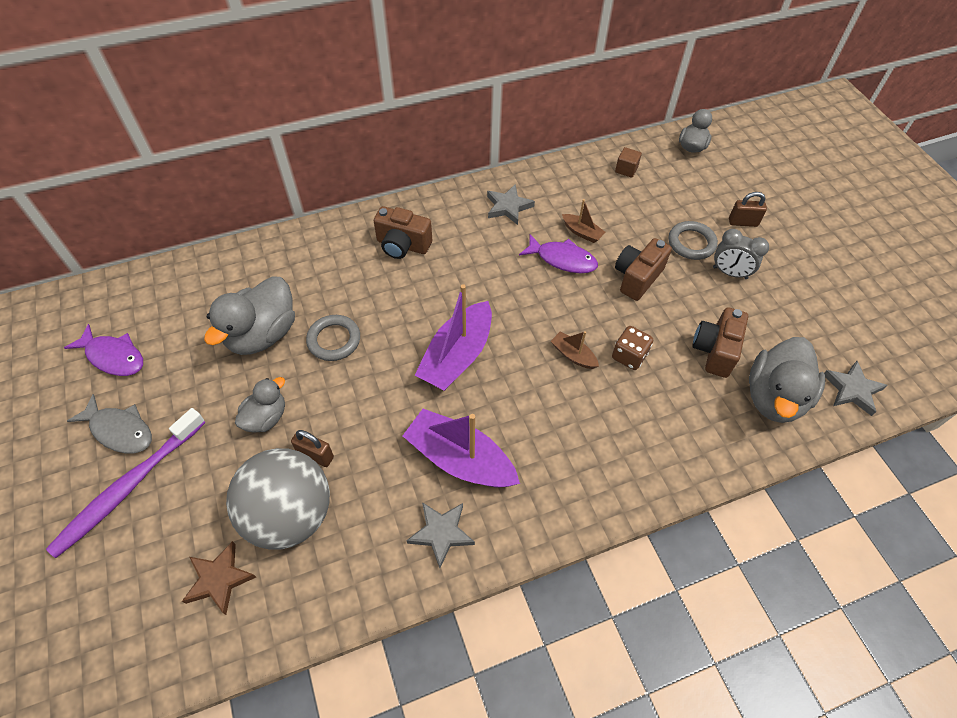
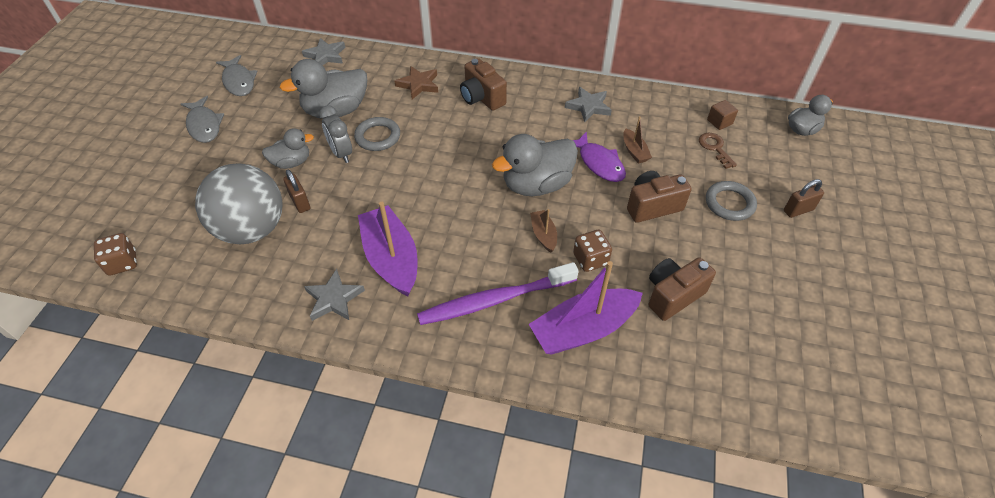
camera: 35 degrees right, 5 degrees down
(113, 356) = (239, 81): purple fish -> grey fish
(128, 487) = (180, 160): purple toothbrush -> purple toothbrush (494, 300)
(174, 643) = (122, 263): none -> brown dice
(219, 579) = (178, 242): brown star -> brown star (418, 84)
(457, 356) = (453, 190): purple boat -> purple boat (583, 329)
(642, 196) = (715, 148): none -> brown key
(729, 273) = (746, 243): grey clock -> grey clock (341, 153)
(743, 222) = (798, 210): brown padlock -> brown padlock turned 60 degrees counterclockwise
(774, 397) = (696, 361): grey duck -> grey duck (536, 185)
(852, 390) = (785, 399): grey star -> grey star (325, 56)

